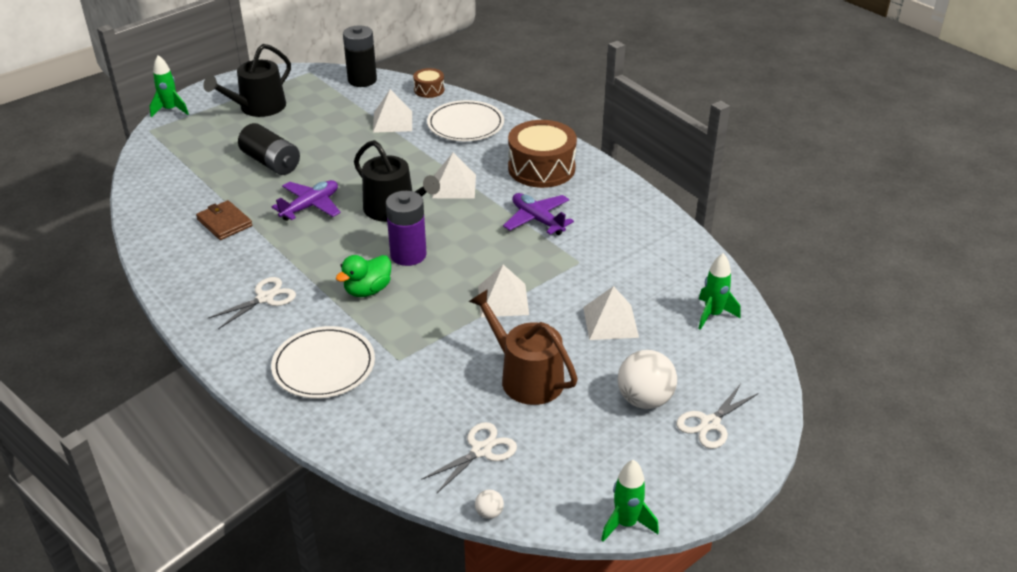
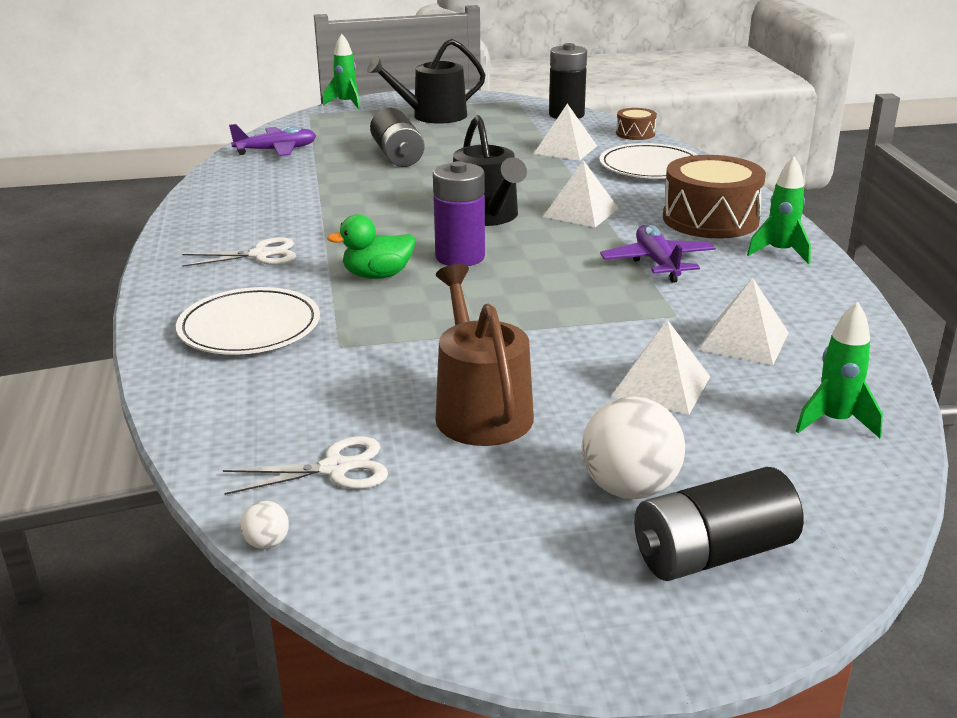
camera: 30 degrees right, 10 degrees down
(224, 222) = (295, 189): brown wallet -> none
(310, 206) = (397, 195): purple plane -> purple plane (276, 150)
(503, 300) = (532, 325): white pyramid -> white pyramid (744, 341)
(626, 523) = (447, 636): green rocket -> green rocket (780, 252)
(710, 423) = (712, 554): white scissors -> black battery

